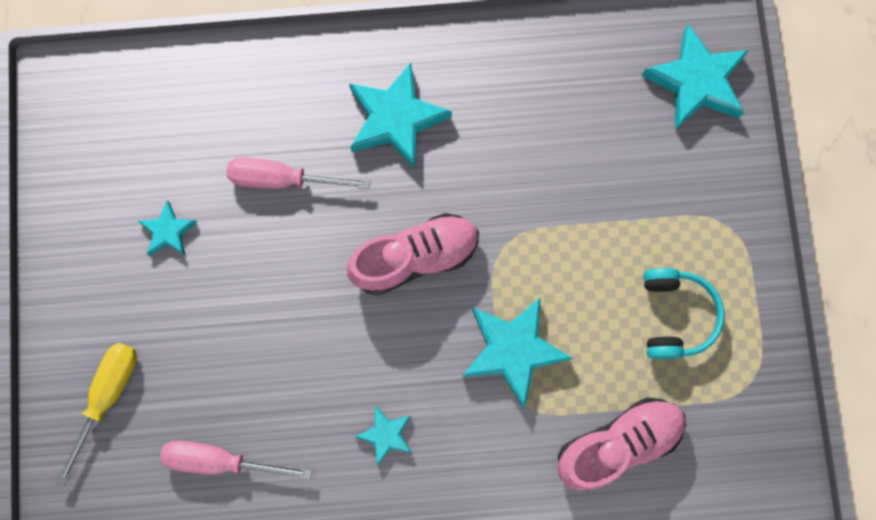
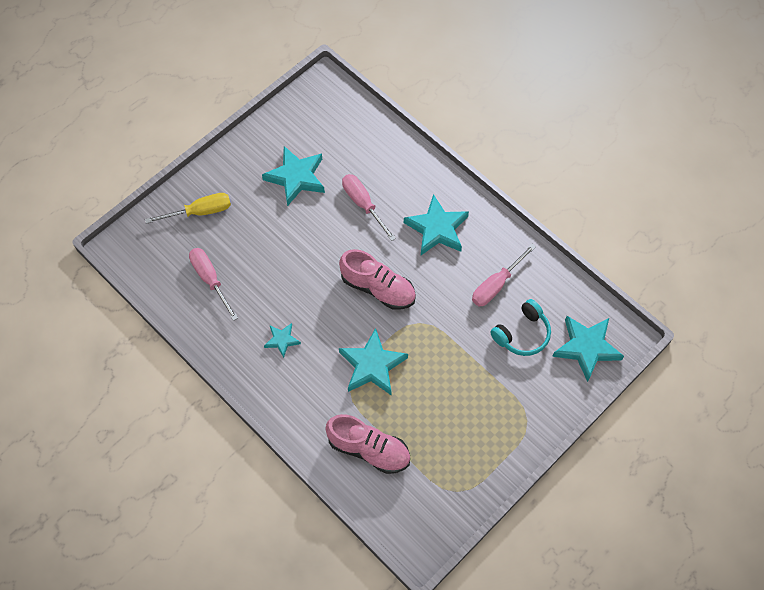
camera: 50 degrees right, 15 degrees down
(168, 231) = (296, 177): turquoise star -> turquoise star, size x1.89
(531, 113) = (496, 285): none -> pink screwdriver
(674, 315) = (457, 428): turquoise headphones -> turquoise headphones (522, 334)

